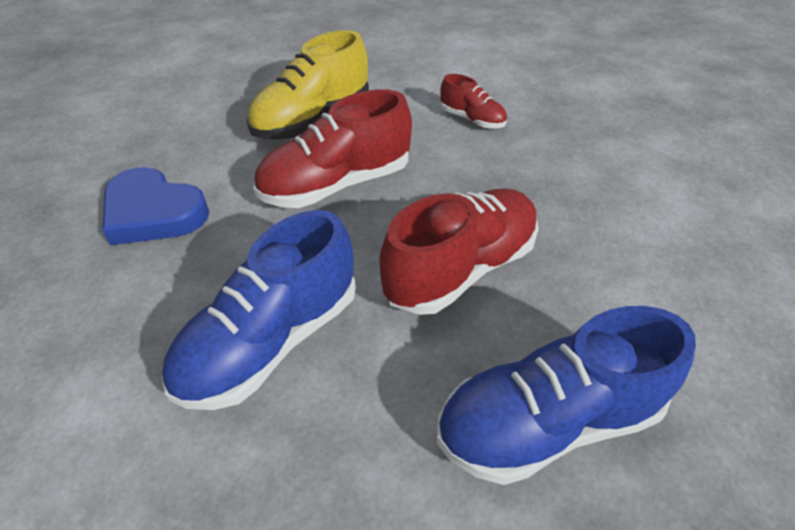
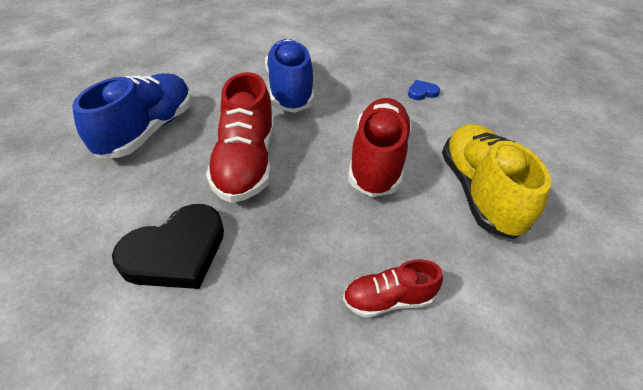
camera: 130 degrees right, 0 degrees up
(153, 212) = (422, 92): blue heart -> blue heart, size x0.47
(601, 229) = (176, 252): none -> black heart

